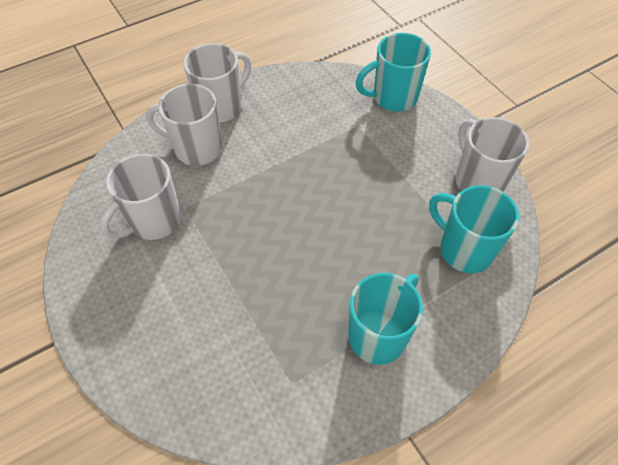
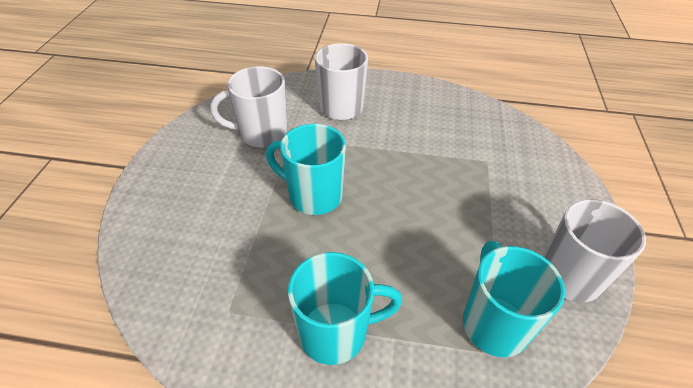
camera: 40 degrees right, 10 degrees down
(221, 107) = (386, 91): white mug -> none
(393, 98) = (543, 158): turquoise mug -> turquoise mug (313, 196)

